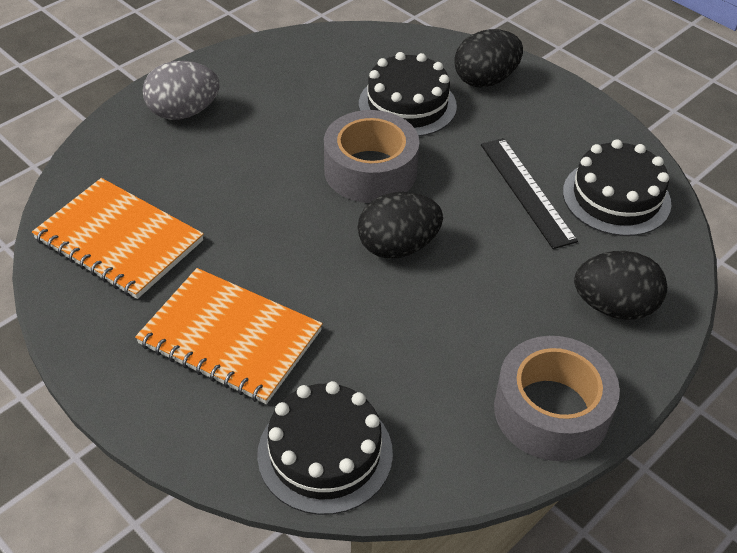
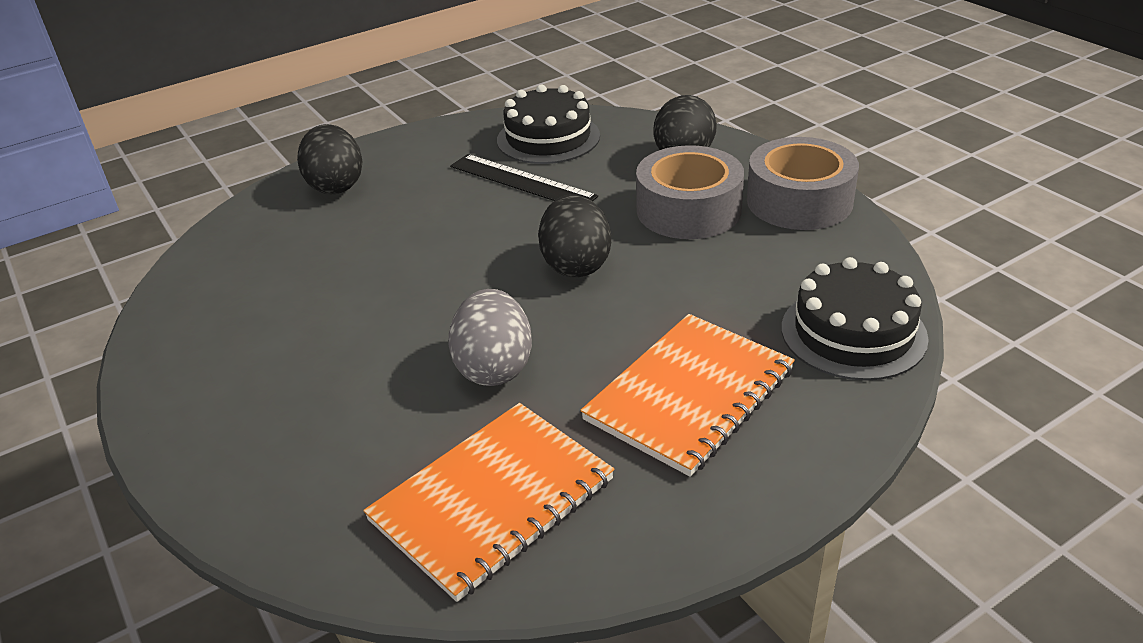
camera: 75 degrees left, 10 degrees down
(183, 112) = (245, 429): grey egg -> grey egg (494, 367)
(370, 170) = (447, 273): grey tape -> grey tape (688, 210)
(407, 105) = (347, 239): black cake -> none
(526, 191) = (521, 181): black ruler -> black ruler turned 45 degrees clockwise

